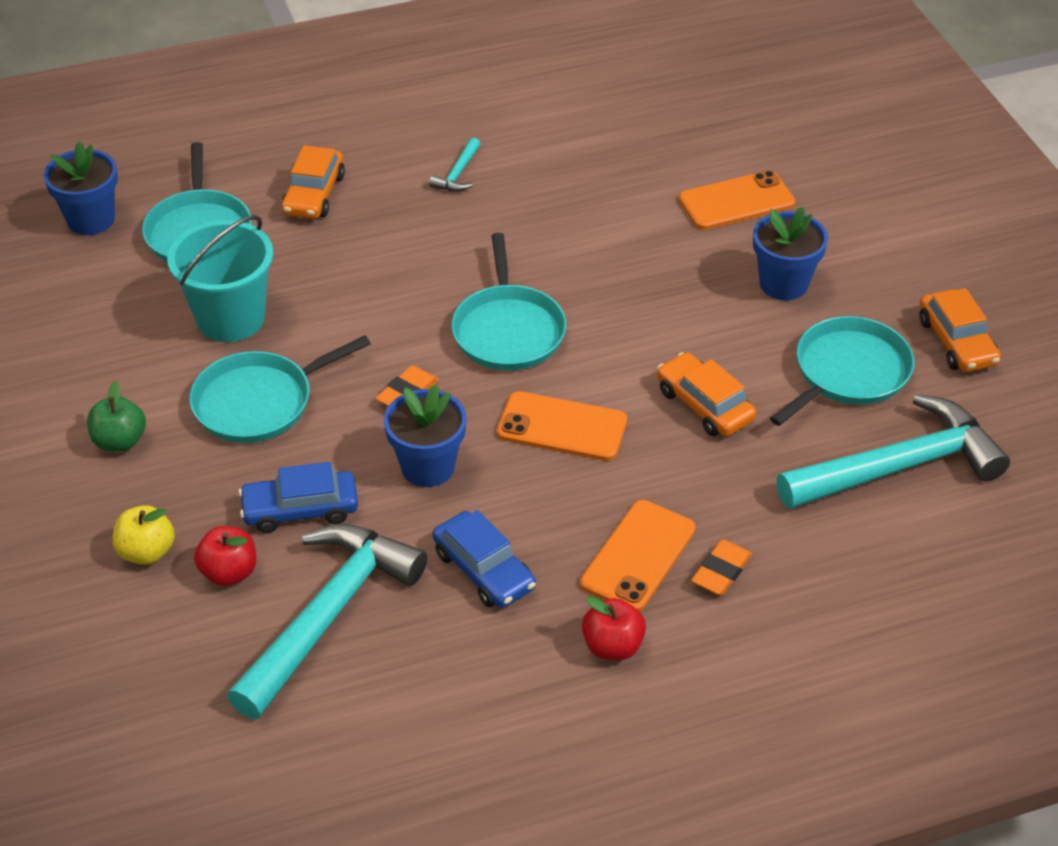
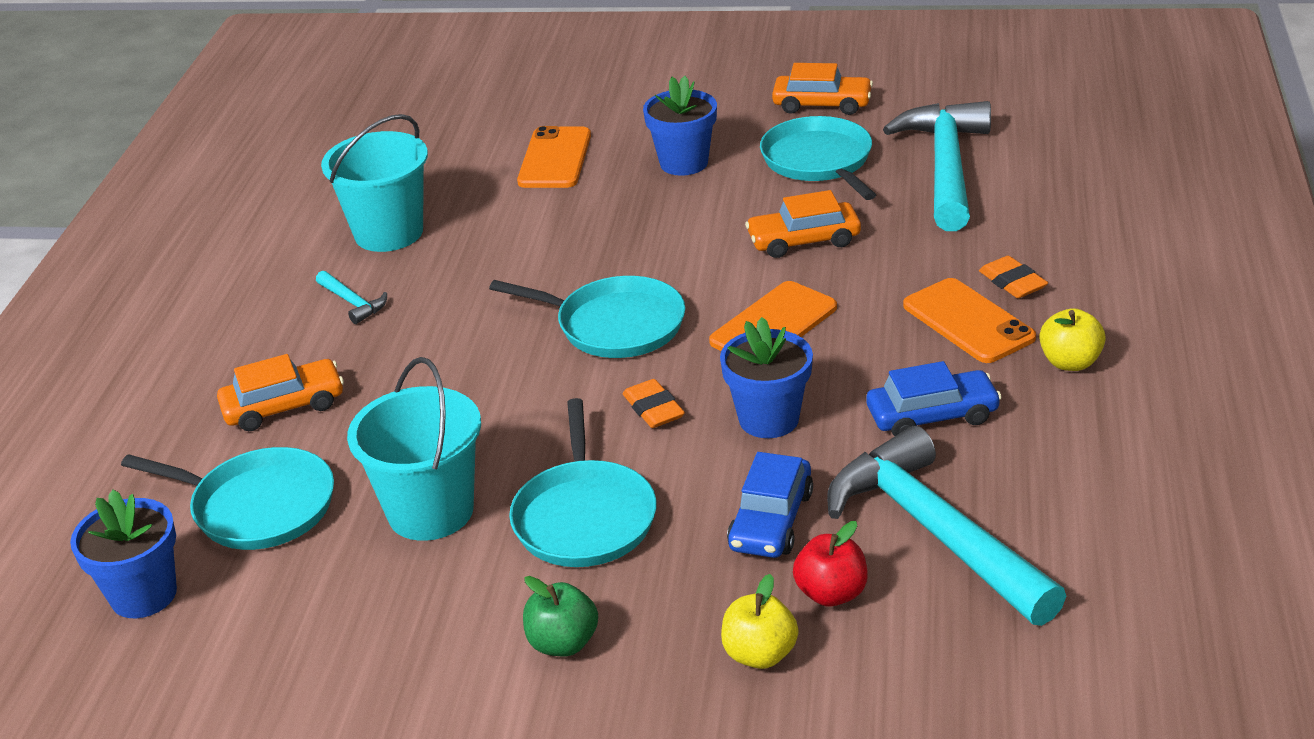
camera: 60 degrees left, 10 degrees down
(314, 194) = (284, 406): orange car -> orange car turned 60 degrees counterclockwise
(563, 152) = (389, 233): none -> turquoise bucket
(612, 646) = (1070, 362): red apple -> yellow apple

